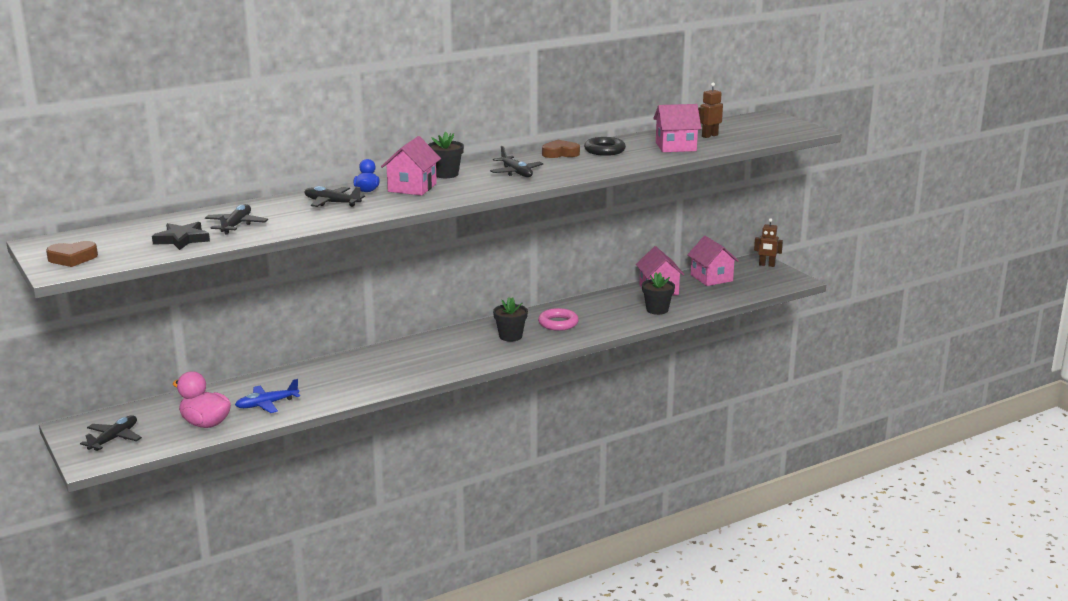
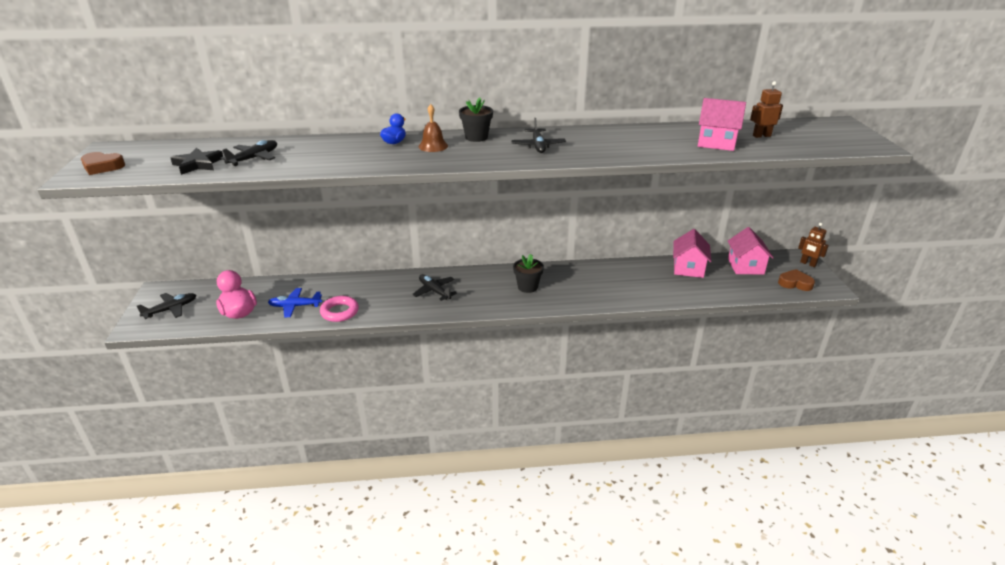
camera: 25 degrees right, 10 degrees up
(332, 203) = (352, 150): black plane -> black plane (434, 291)
(412, 188) = (433, 146): pink house -> brown bell
(558, 323) = (576, 283): pink ring -> pink ring (339, 312)
(560, 153) = (598, 132): brown heart -> brown heart (795, 283)
(604, 150) = (642, 136): black ring -> none
(657, 310) = (673, 289): black flower pot -> none

